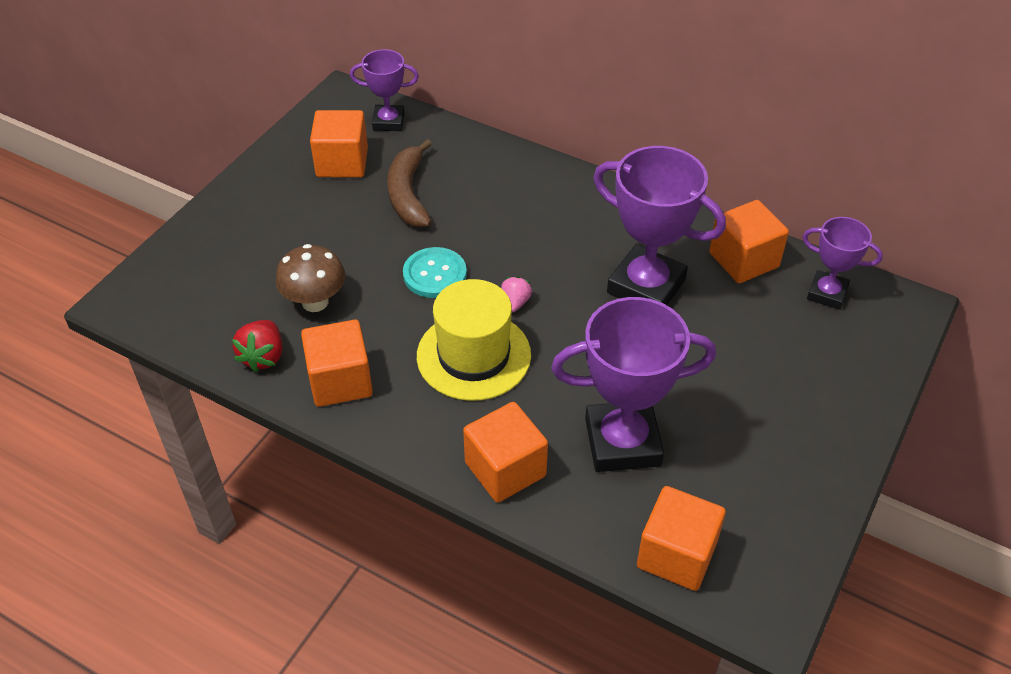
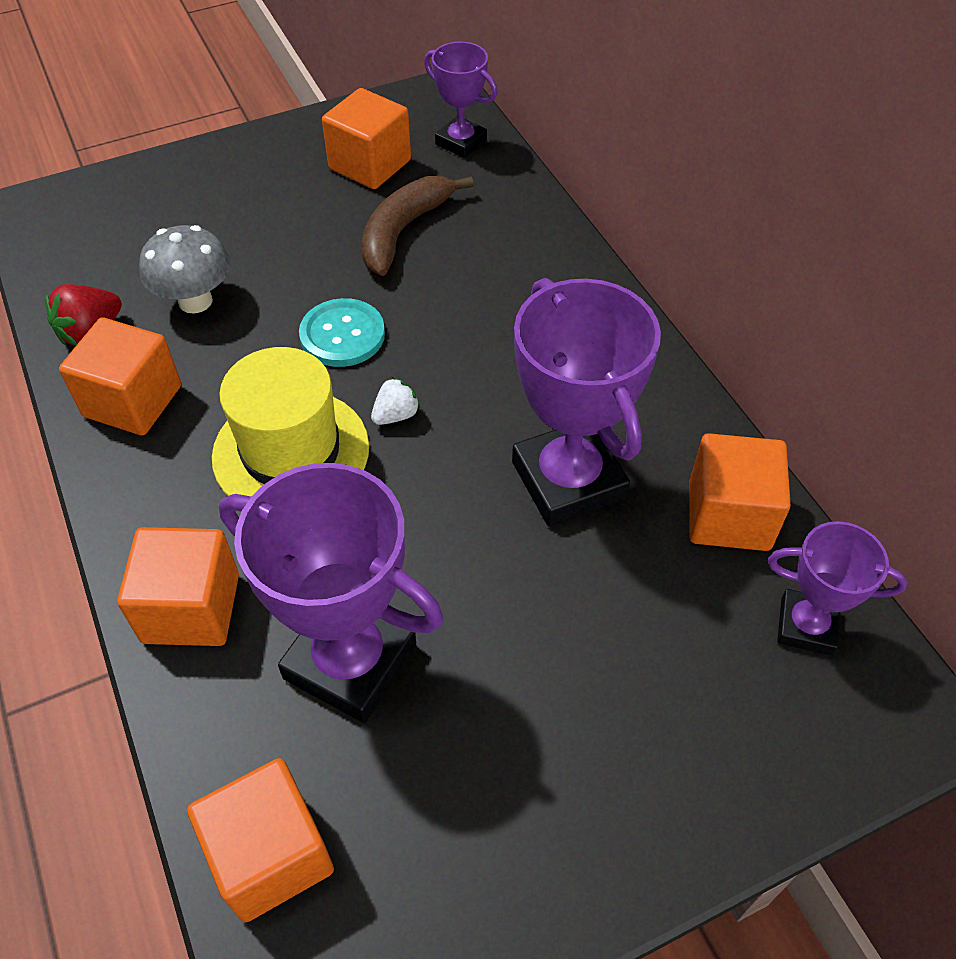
camera: 35 degrees right, 5 degrees up
(315, 302) = (195, 301): brown mushroom -> grey mushroom
(515, 303) = (396, 415): pink strawberry -> white strawberry
(827, 293) = (806, 626): purple trophy -> purple trophy turned 45 degrees counterclockwise

